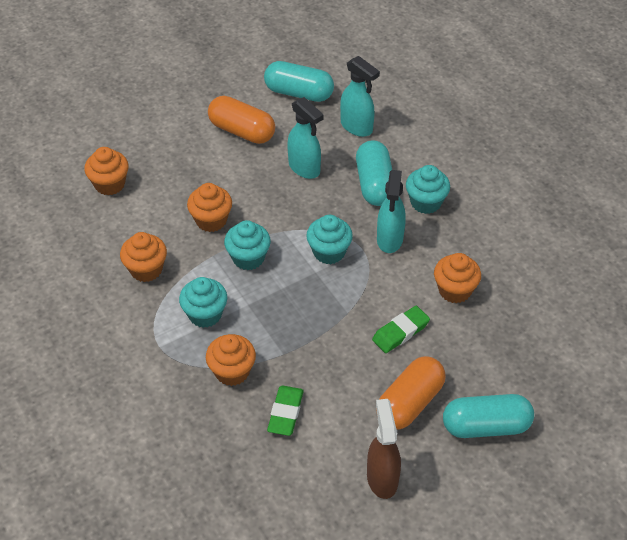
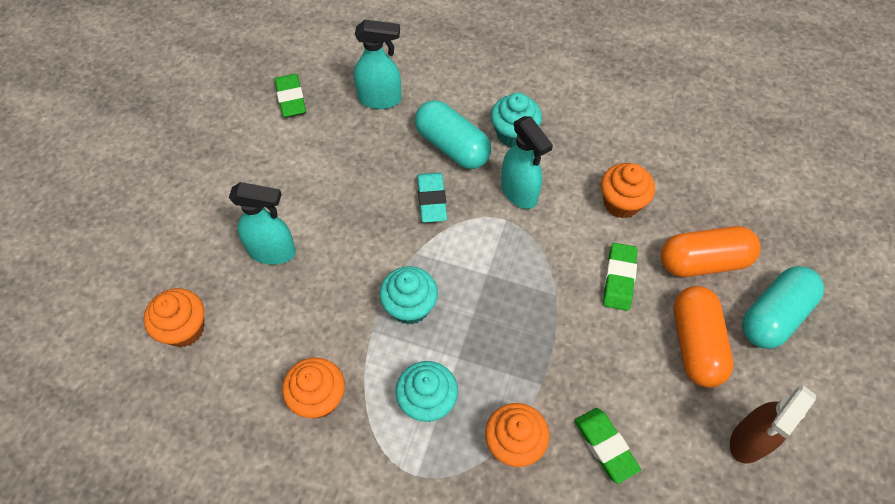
camera: 40 degrees left, 10 degrees up
(211, 220) = (333, 292): orange cupcake -> none
(242, 131) = (272, 174): orange capsule -> orange capsule (703, 261)
(299, 93) = (291, 98): turquoise capsule -> green eraser
(304, 168) = (372, 173): turquoise spray bottle -> turquoise spray bottle (272, 251)
(326, 207) = (432, 200): none -> turquoise eraser
(329, 252) = (479, 244): turquoise cupcake -> none
(382, 478) = (749, 440): brown spray bottle -> brown spray bottle turned 90 degrees counterclockwise

